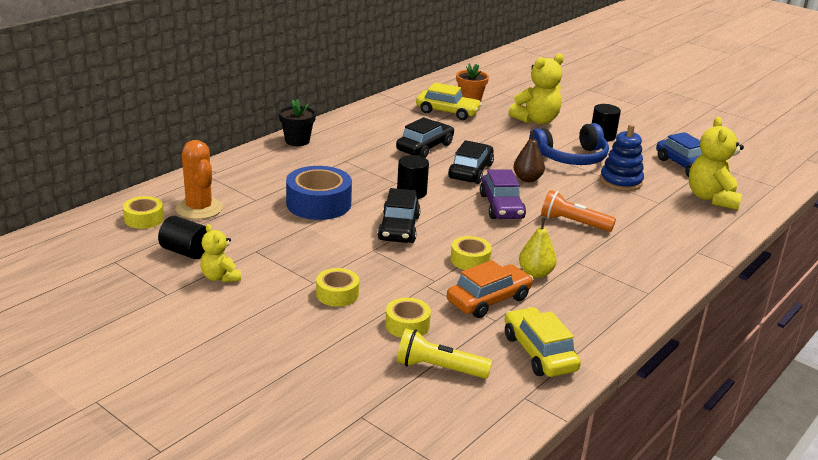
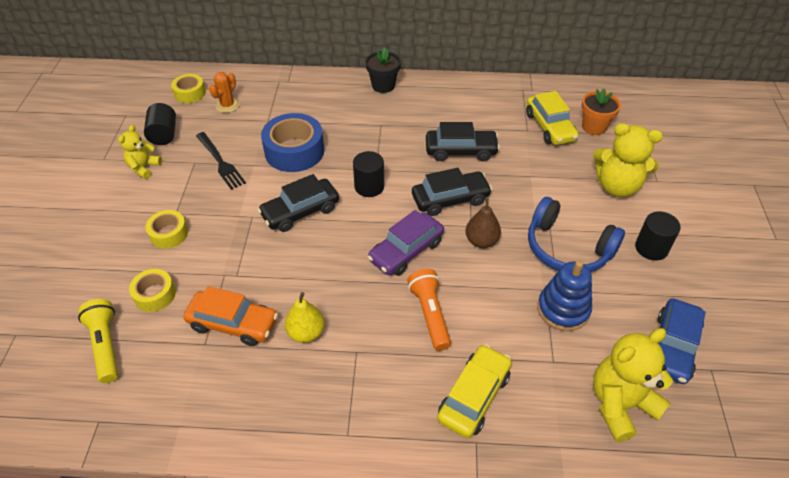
camera: 55 degrees right, 20 degrees up
(199, 208) = (227, 105): orange cactus -> orange cactus, size x0.63
(277, 239) = (220, 162): none -> black fork
(470, 260) = (289, 279): yellow tape -> none
(539, 352) = (174, 399): yellow car -> yellow car (474, 396)

